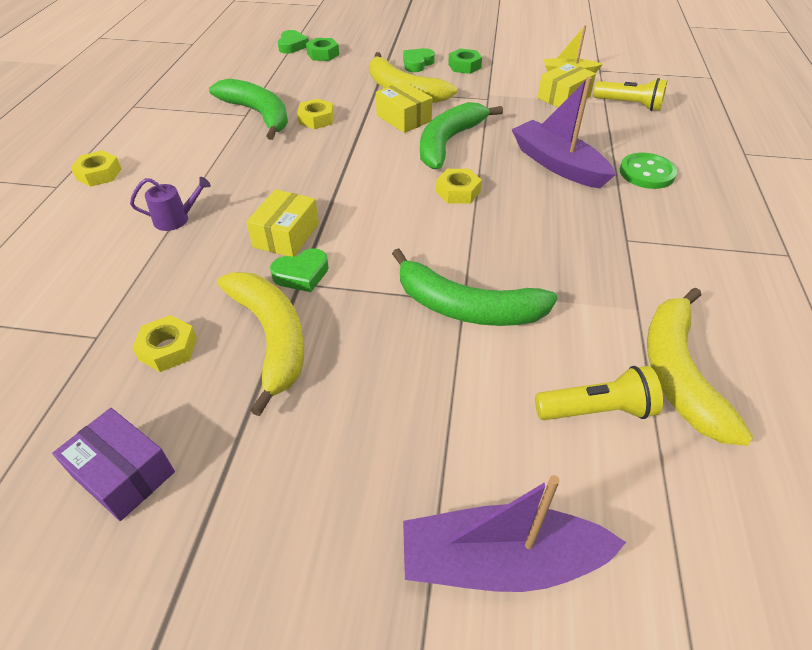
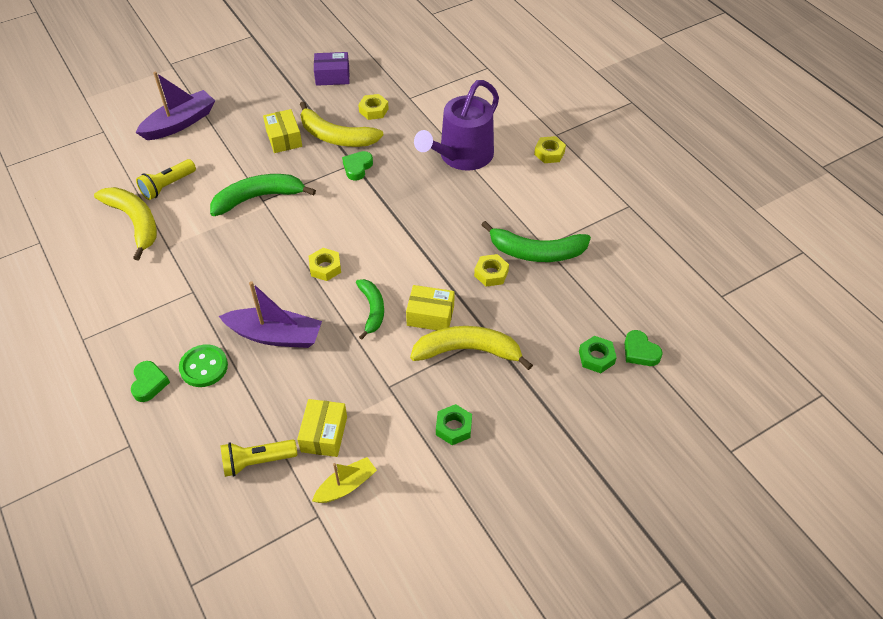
camera: 140 degrees right, 5 degrees up
(176, 219) = (462, 156): purple watering can -> purple watering can, size x2.40
(286, 235) = (392, 181): yellow box -> yellow box (284, 138)
(417, 64) = (499, 401): green heart -> green heart (149, 383)
(448, 142) = (372, 310): green banana -> green banana, size x0.64

